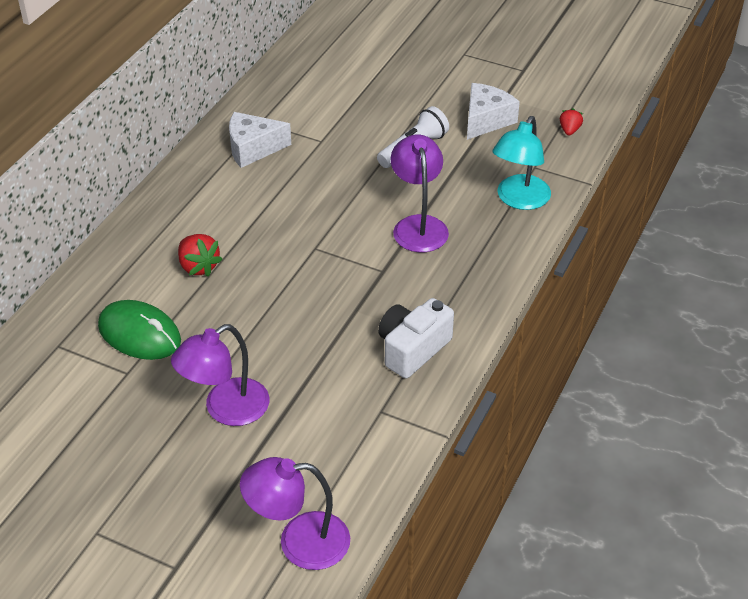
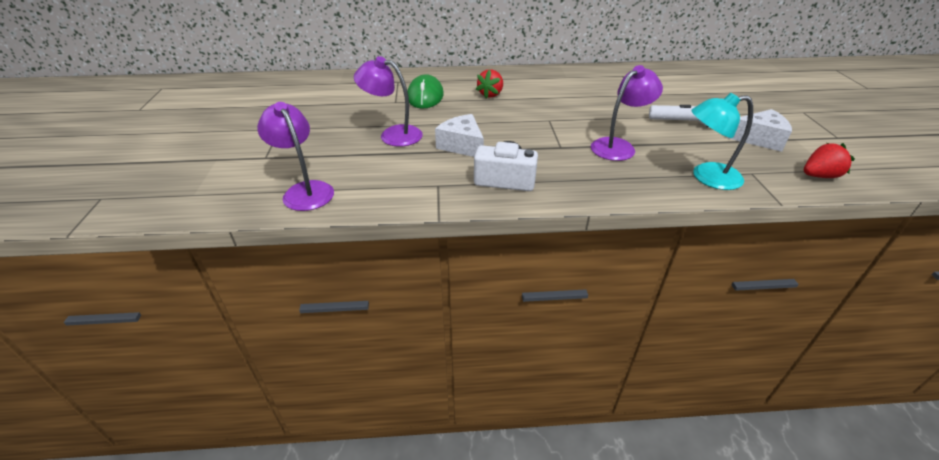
camera: 60 degrees right, 5 degrees down
(253, 148) = (599, 80): white cheese -> white cheese (462, 145)
(569, 130) = (819, 176): red strawberry -> red strawberry, size x1.61

